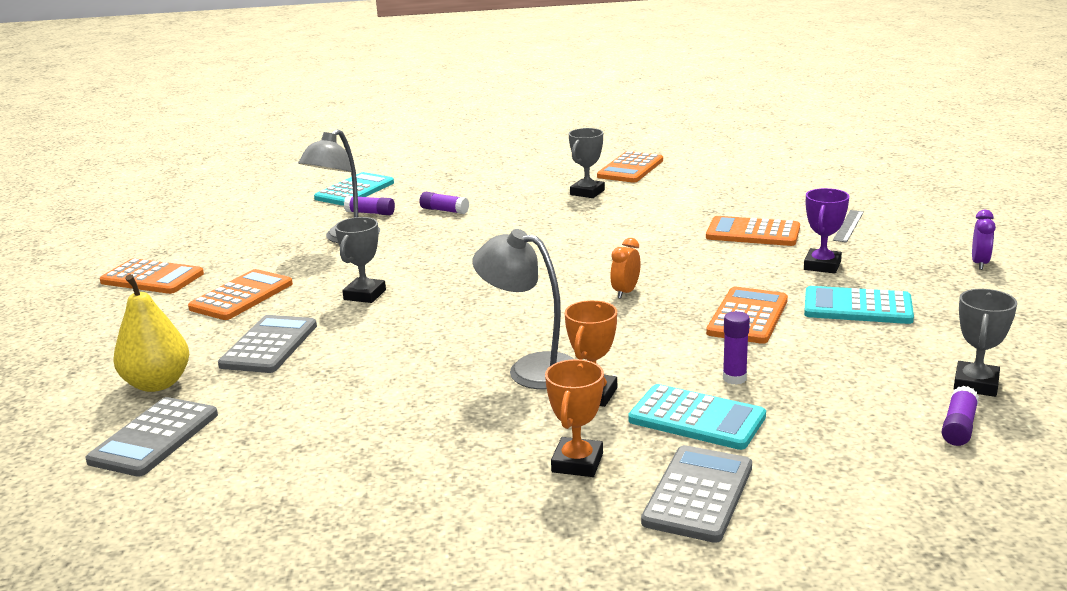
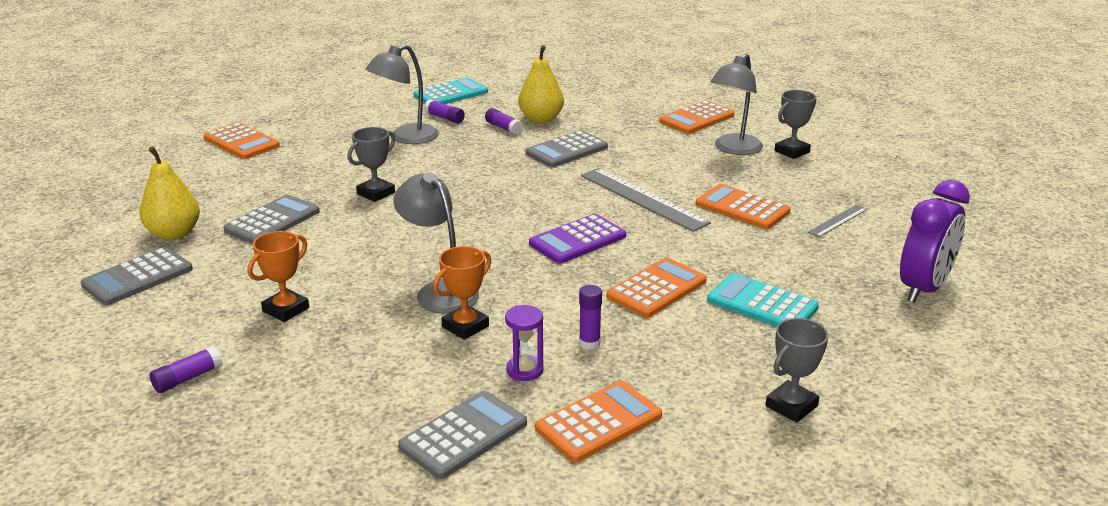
camera: 20 degrees right, 5 degrees up
(241, 296) = (288, 173): orange calculator -> orange calculator (598, 422)
(475, 196) = (541, 119): none -> yellow pear
(531, 218) = (566, 150): none -> grey calculator
(577, 463) = (400, 381): orange trophy -> orange trophy (286, 309)
(587, 192) = (636, 135): grey trophy -> grey trophy (792, 151)
(625, 292) = (577, 240): orange clock -> purple calculator
(651, 244) = (642, 199): none -> grey ruler
(692, 187) = (733, 149): none -> grey lamp
(696, 418) = (525, 370): turquoise calculator -> purple hourglass
(822, 265) = (772, 255): purple trophy -> none
(959, 426) = (734, 440): purple glue stick -> purple glue stick (188, 378)
(979, 263) = (924, 289): purple clock -> purple clock, size x2.07

